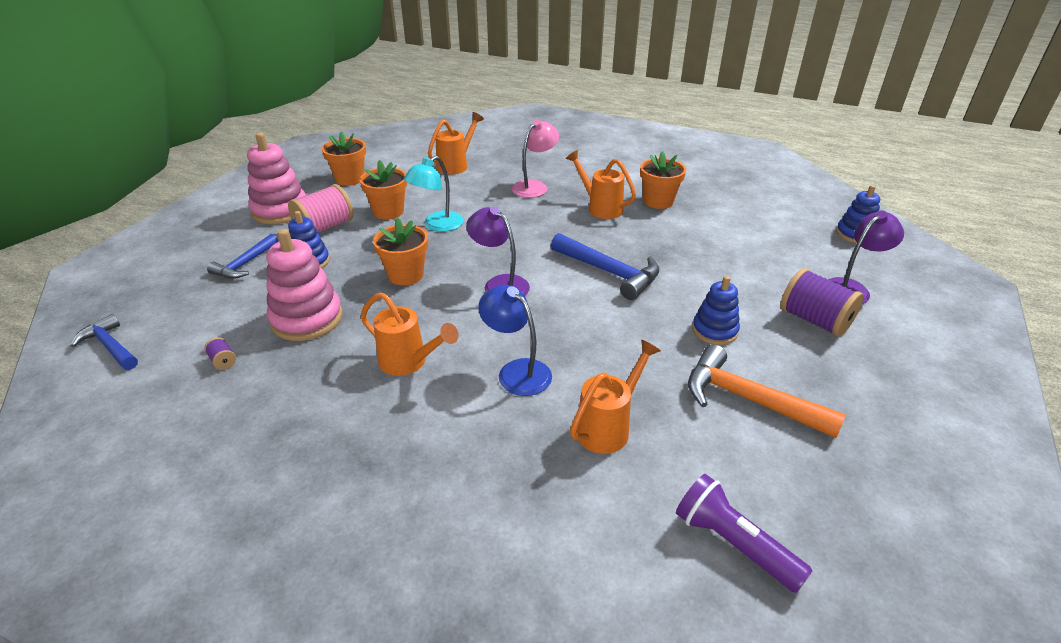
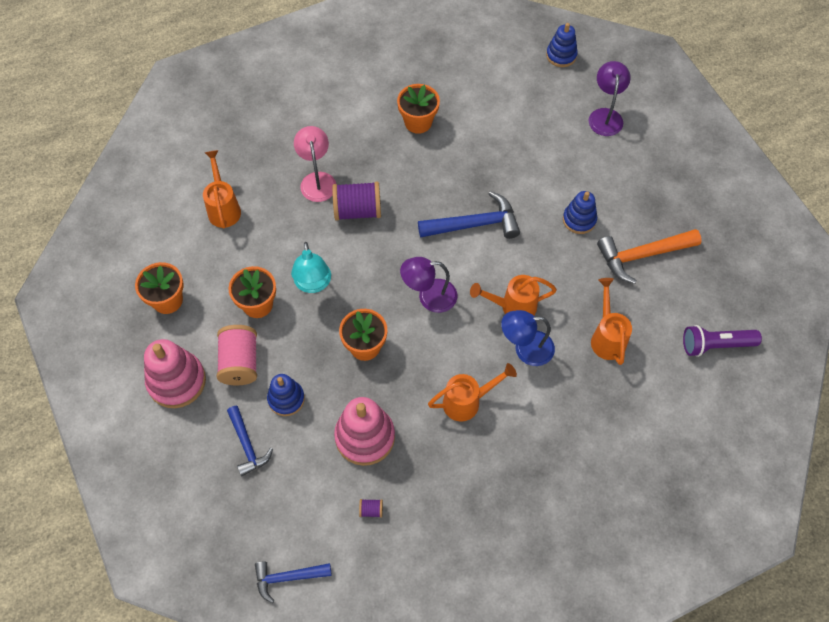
camera: 50 degrees left, 25 degrees up
(600, 207) = (391, 164): orange watering can -> orange watering can (512, 306)
(814, 320) = (614, 163): purple spool -> purple spool (358, 210)

